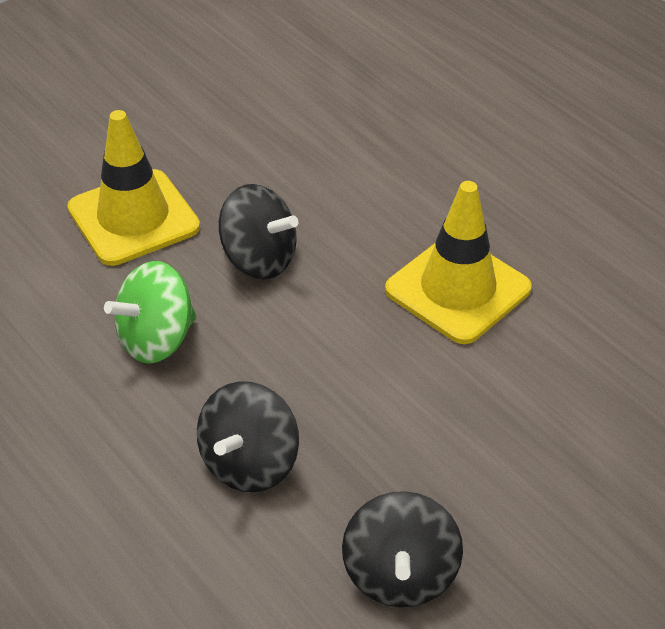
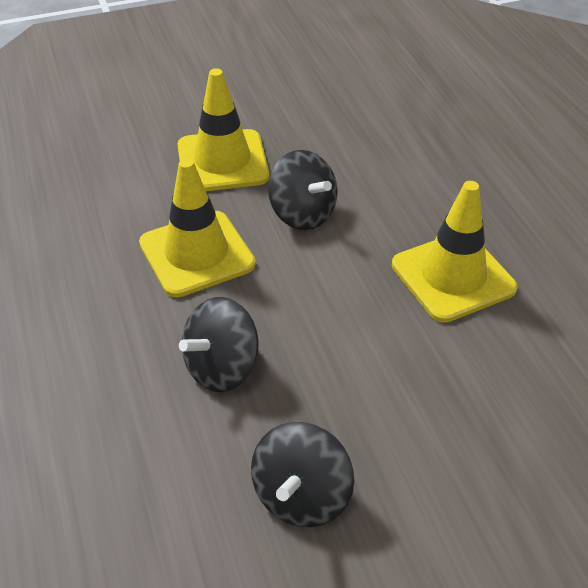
camera: 20 degrees right, 0 degrees up
(157, 339) = (197, 254): green spinning top -> yellow traffic cone

